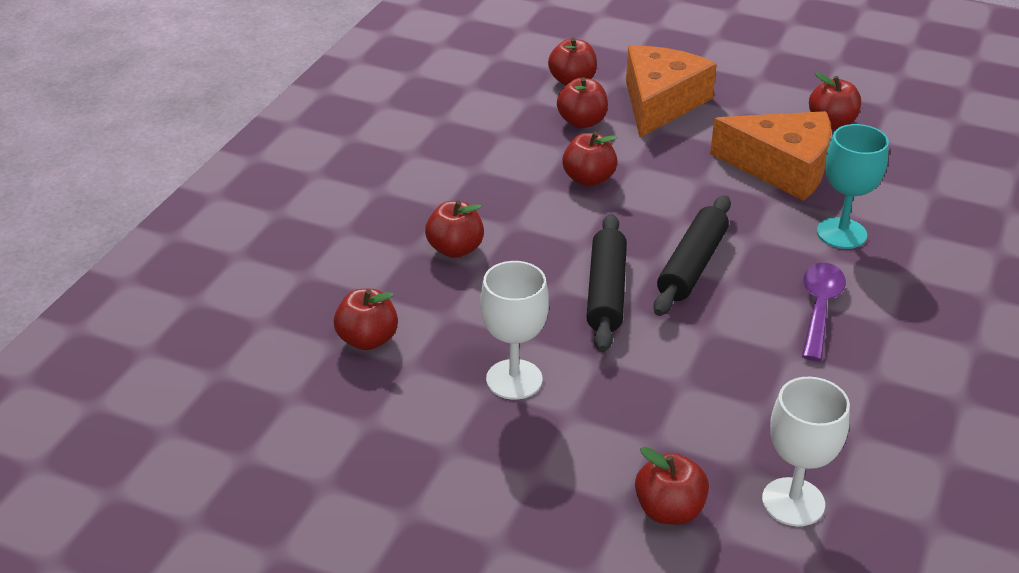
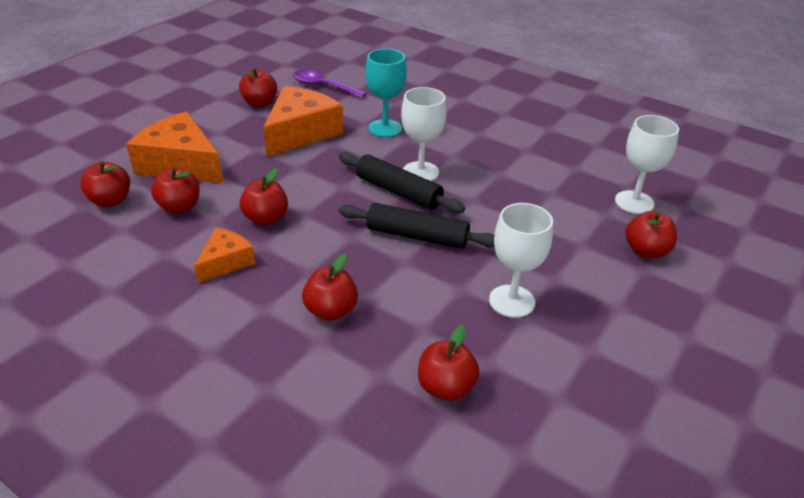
camera: 80 degrees left, 0 degrees up
(505, 170) = (225, 262): none -> orange cheese
(749, 278) = (420, 172): none -> white goblet
(819, 308) = (459, 153): purple spoon -> purple spoon (323, 86)

